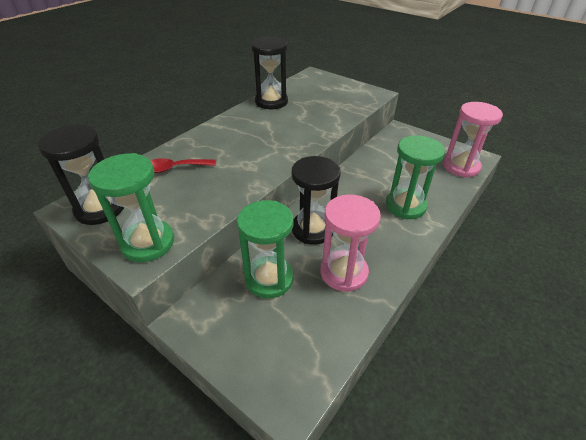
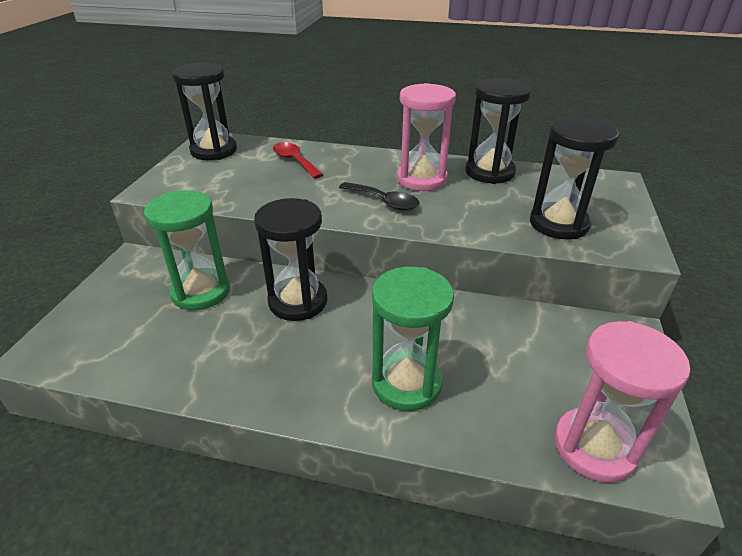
camera: 65 degrees right, 5 degrees down
(148, 243) = (176, 185): green hourglass -> none
(274, 146) = (384, 202): none -> black spoon
(342, 103) = (558, 224): none -> black hourglass
(343, 272) = (230, 348): pink hourglass -> pink hourglass (421, 179)

